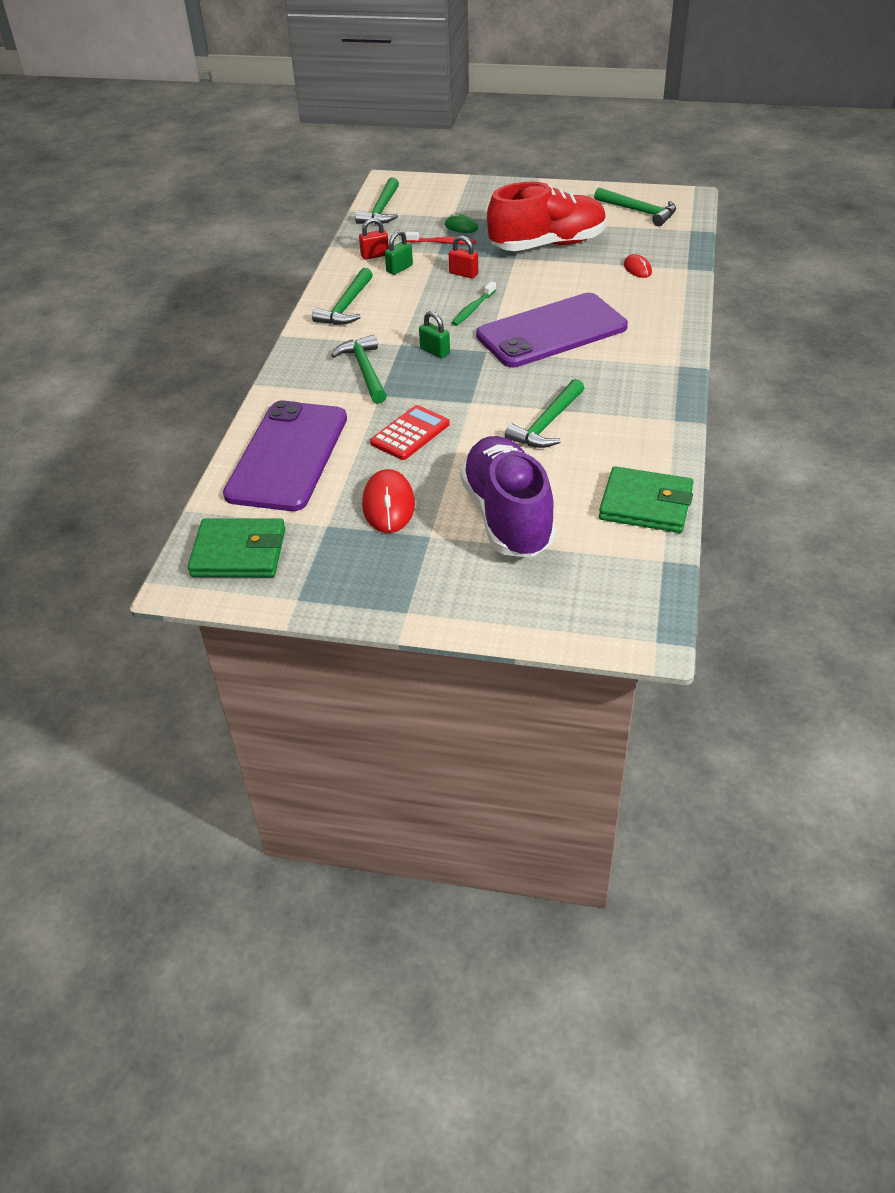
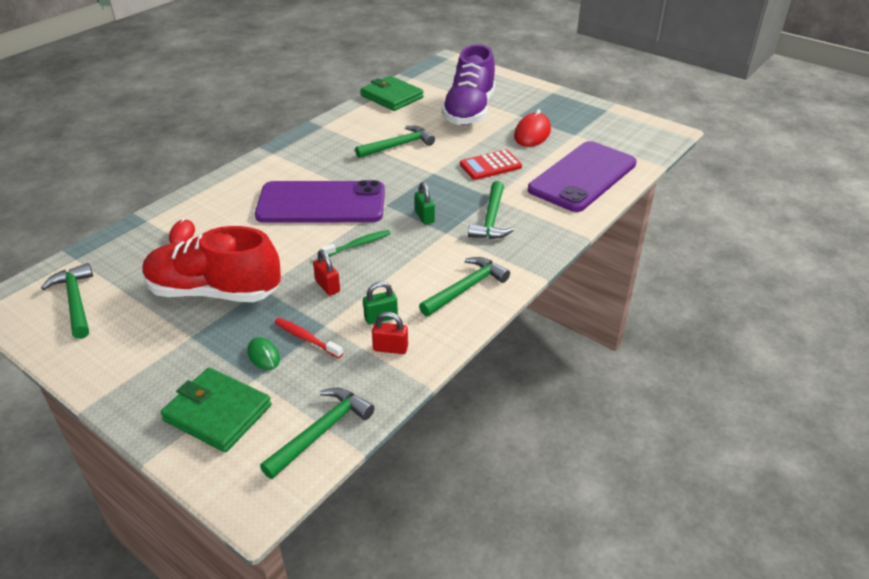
camera: 155 degrees left, 5 degrees down
(239, 553) = (633, 136): green wallet -> green wallet (217, 413)

